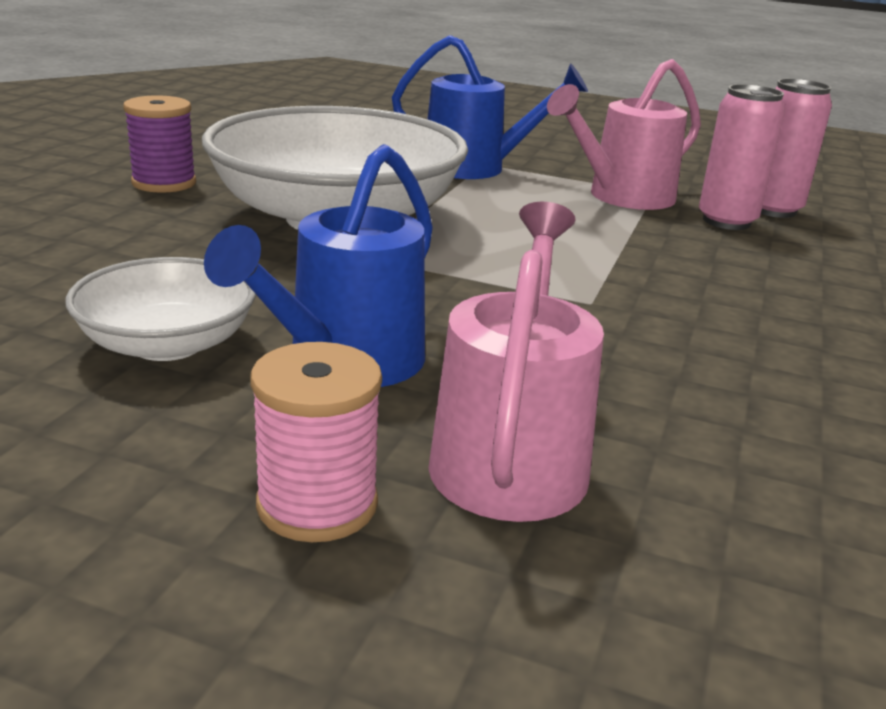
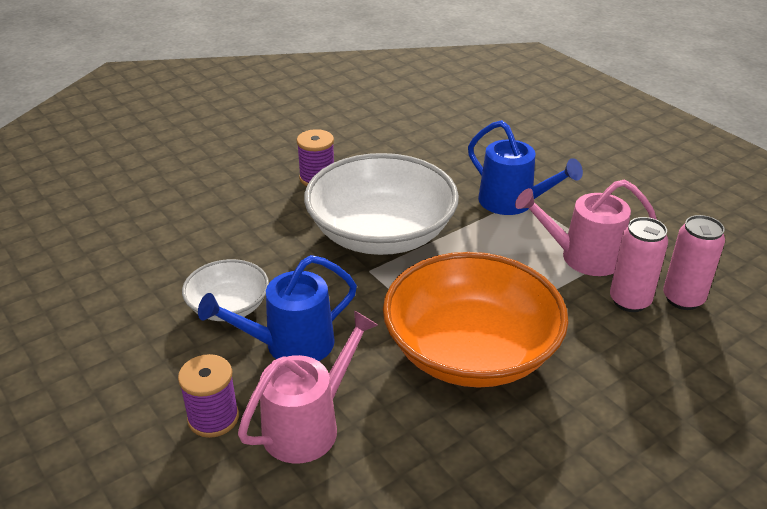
camera: 35 degrees right, 10 degrees up
(317, 504) = (213, 418): pink spool -> purple spool
(623, 302) = (471, 350): none -> orange bowl

